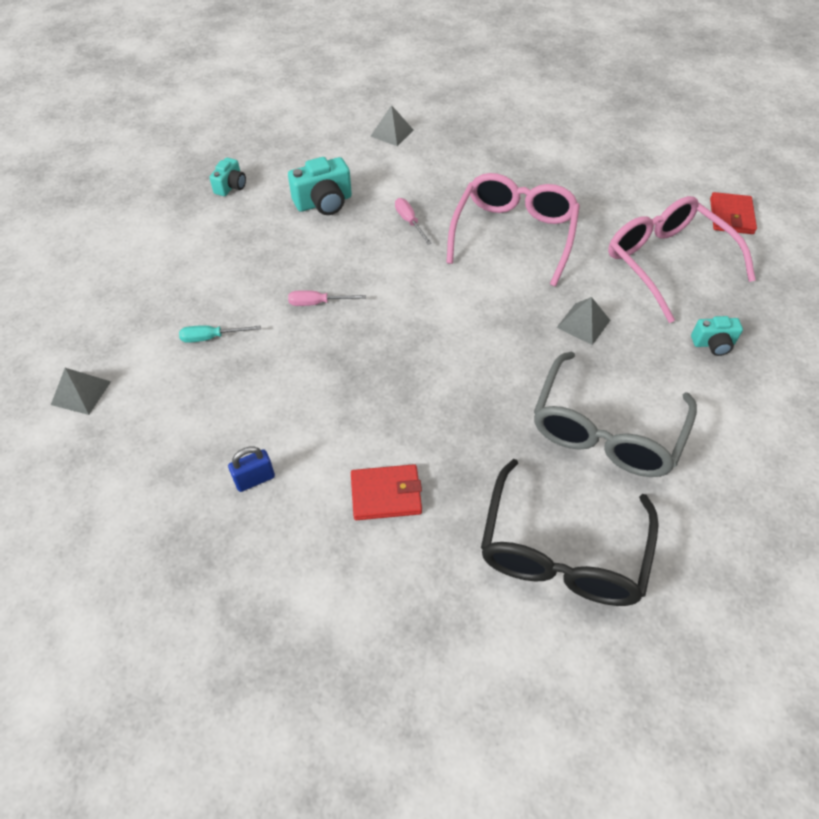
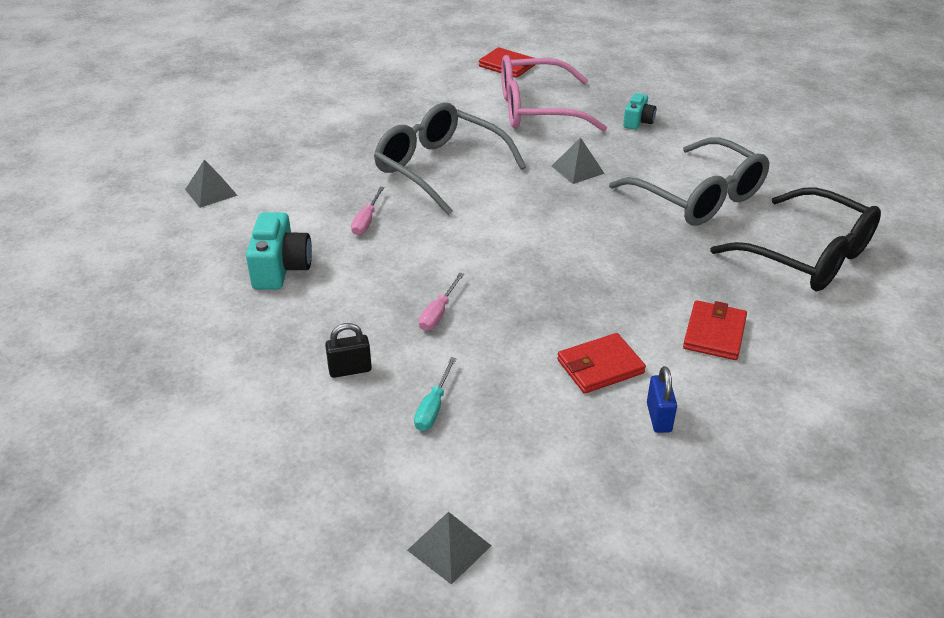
camera: 65 degrees left, 15 degrees down
(231, 186) = (177, 333): turquoise camera -> none
(232, 280) = (350, 370): none -> black padlock
(301, 422) = (600, 366): none -> red wallet
(409, 222) = (366, 221): pink screwdriver -> pink screwdriver turned 75 degrees counterclockwise
(514, 234) = (439, 168): pink glasses -> grey glasses

